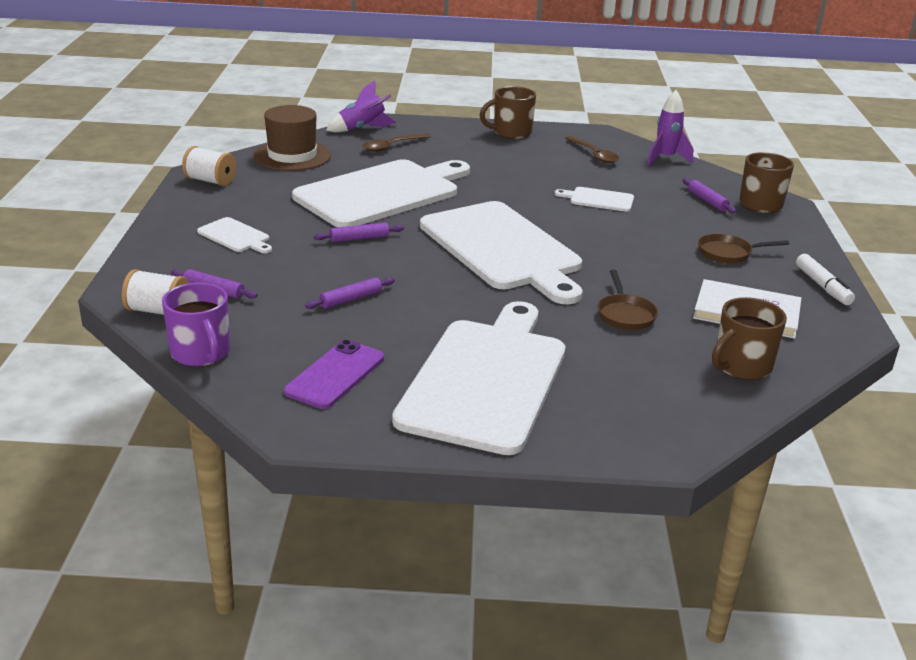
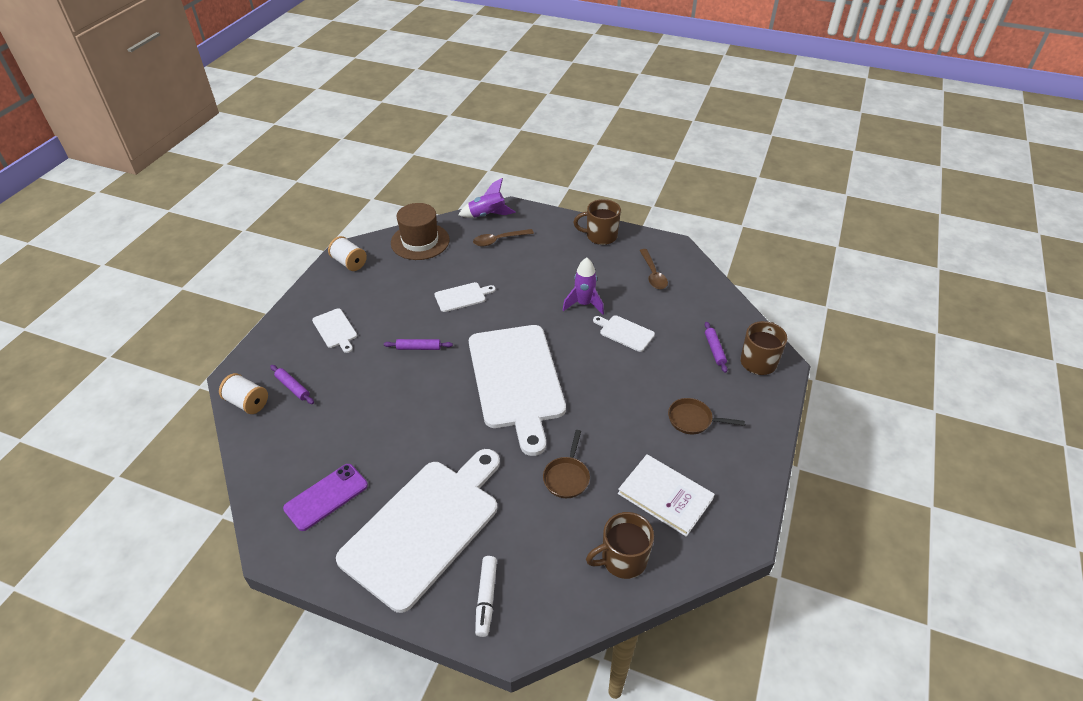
camera: 20 degrees right, 15 degrees up
(201, 353) = (253, 454): purple mug -> none
(351, 299) = (378, 416): purple rolling pin -> none
(382, 193) = (462, 297): white cutting board -> white cutting board, size x0.41
(665, 158) = (710, 288): purple rocket -> purple rocket (584, 304)
(822, 286) = (749, 478): white marker -> white marker (486, 598)

